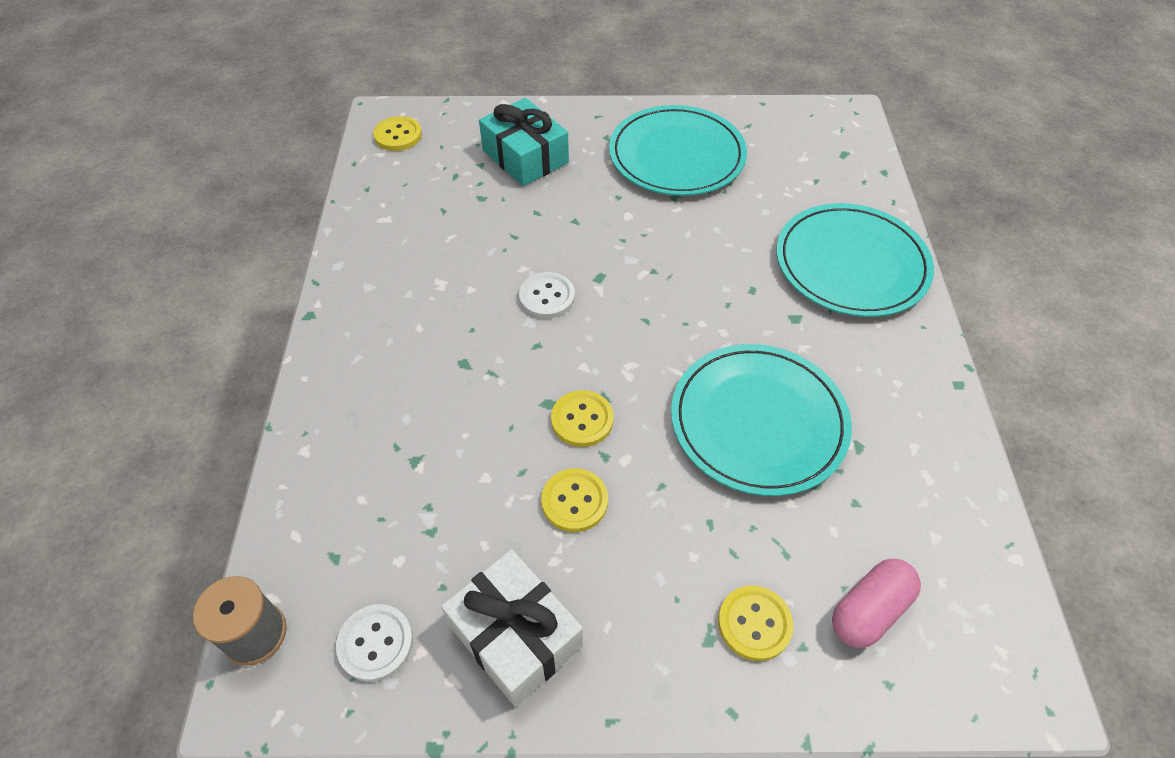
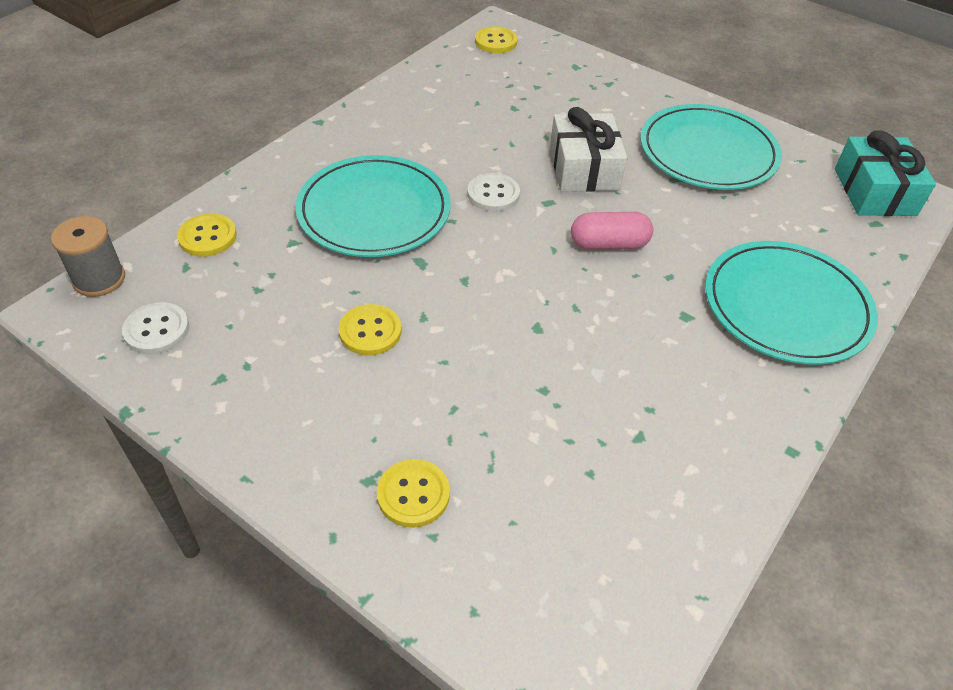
camera: 35 degrees right, 5 degrees down
(515, 635) = (242, 384): white gift -> white gift (584, 168)
(525, 157) = (577, 97): turquoise gift -> turquoise gift (874, 192)
(582, 420) = (432, 285): yellow button -> yellow button (207, 237)
(758, 421) = (570, 367): turquoise plate -> turquoise plate (374, 211)
(869, 610) = (516, 551): pink capsule -> pink capsule (609, 244)

